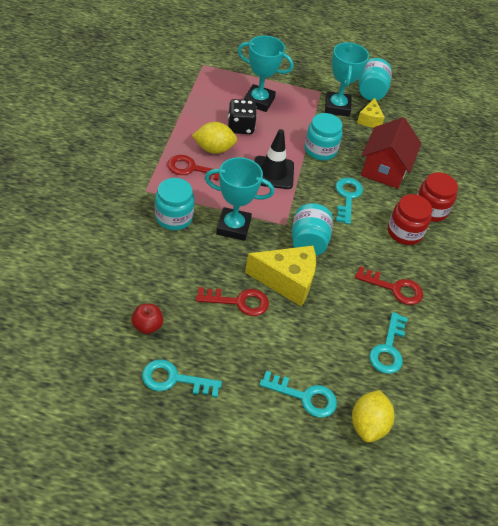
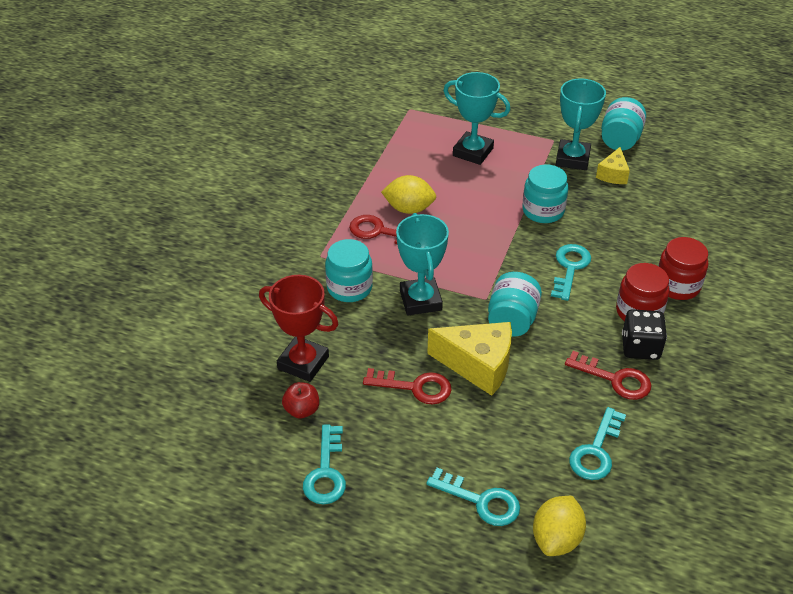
camera: 15 degrees right, 5 degrees down
(143, 284) = (303, 362): none -> red trophy
(174, 379) = (326, 472): turquoise key -> turquoise key turned 105 degrees counterclockwise
(233, 227) = (420, 300): turquoise trophy -> turquoise trophy turned 60 degrees clockwise
(240, 127) = (445, 183): black dice -> black dice (640, 347)
(273, 173) = (479, 237): black traffic cone -> none
(384, 169) = (624, 235): red house -> none

